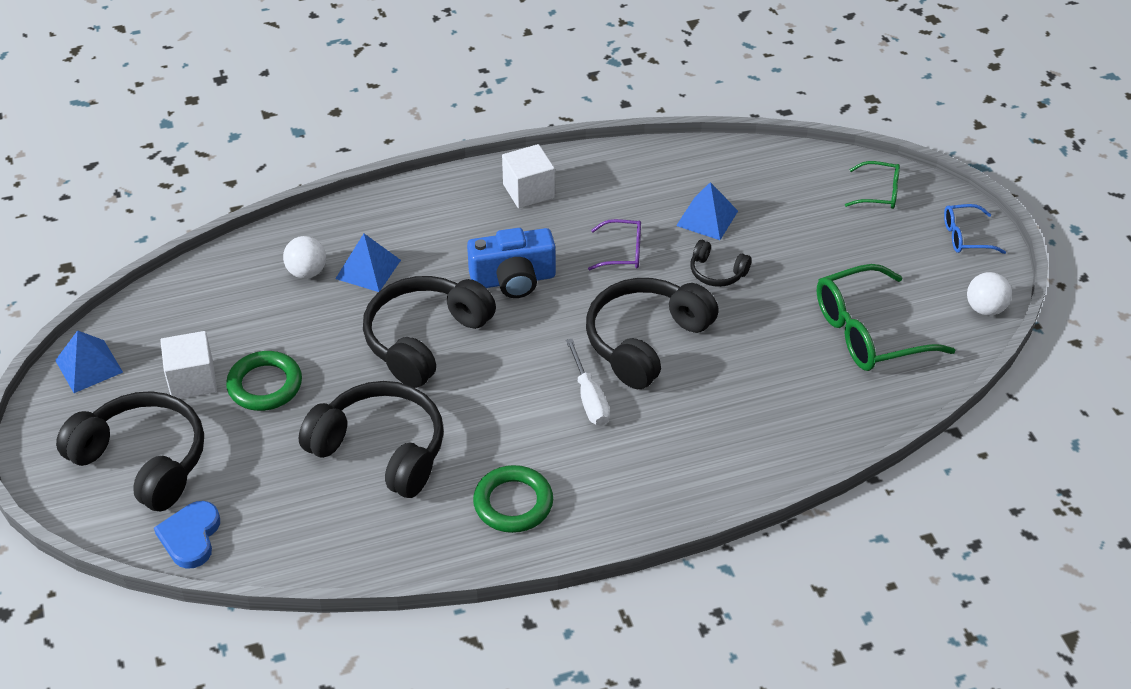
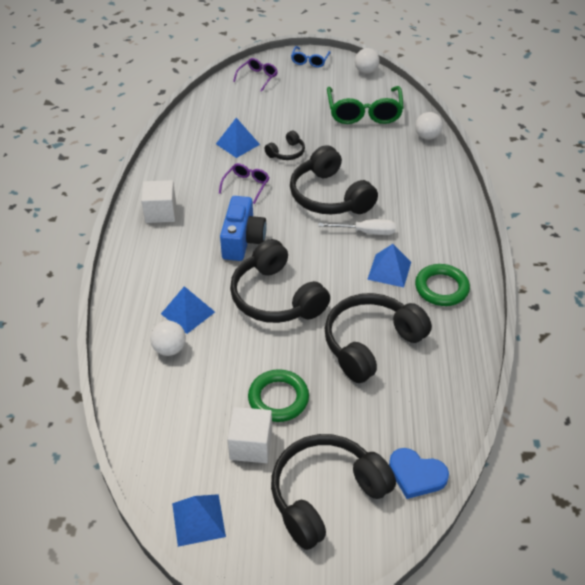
camera: 70 degrees left, 0 degrees up
(523, 439) = (389, 270): none -> blue pyramid
(854, 421) = (427, 136): none -> white ball
(879, 193) = (258, 77): green glasses -> purple glasses

